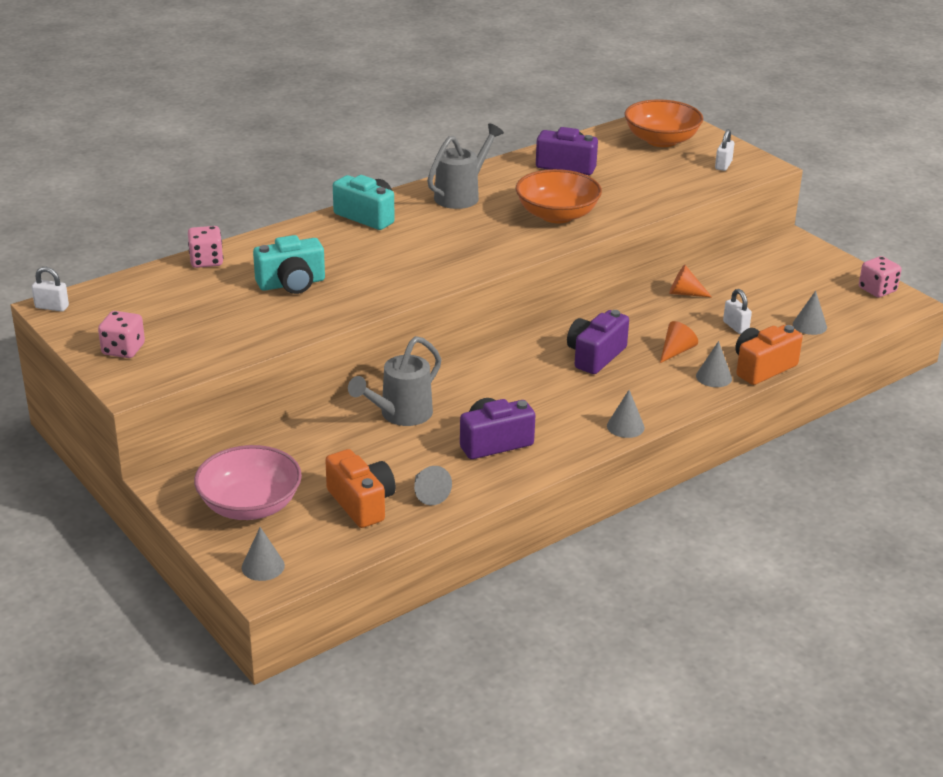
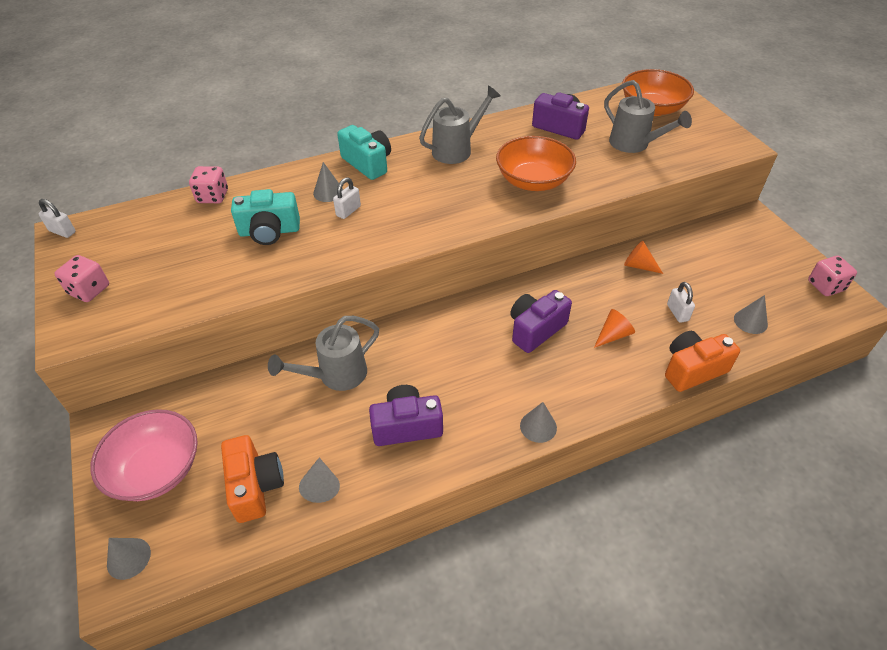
camera: 15 degrees right, 15 degrees up
(652, 174) = (634, 144): none -> grey watering can
(714, 377) = (641, 374): grey cone -> grey cone (328, 192)
(723, 165) = (702, 141): white padlock -> white padlock (348, 211)

